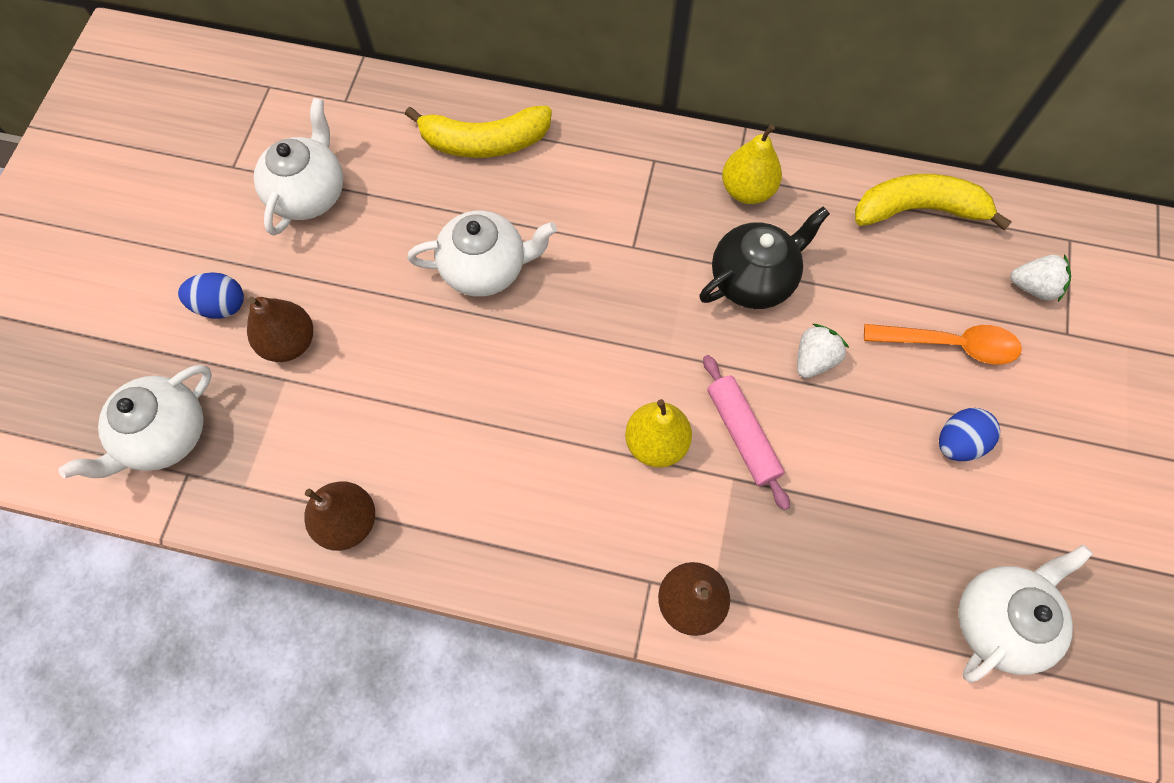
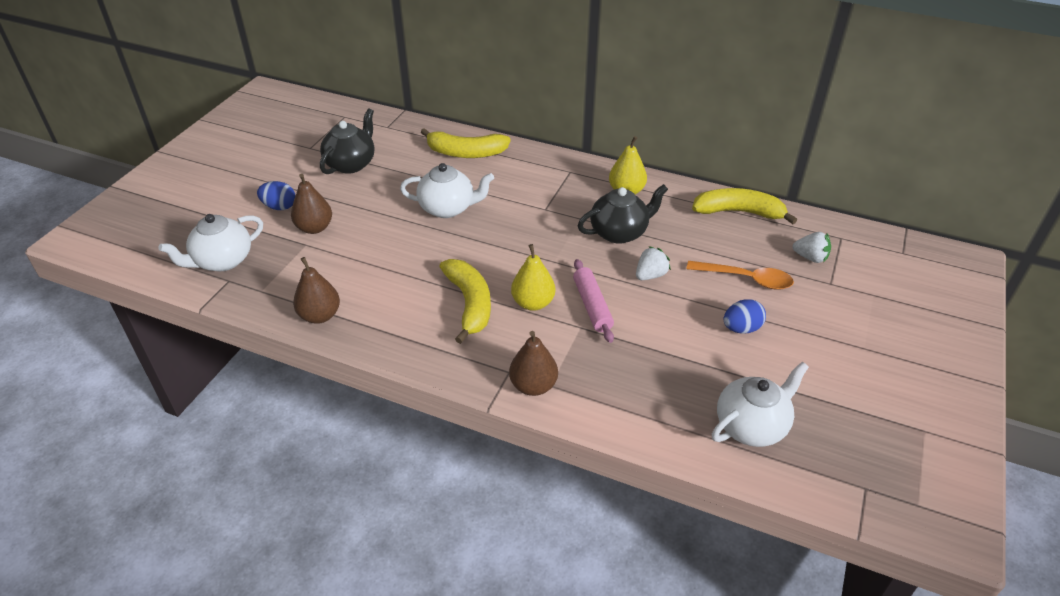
camera: 10 degrees right, 25 degrees down
(309, 193) = (351, 164): white teapot -> black teapot
(564, 460) = (469, 304): none -> yellow banana

